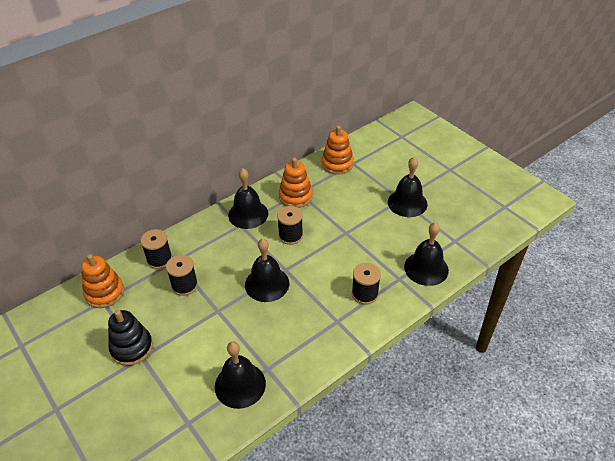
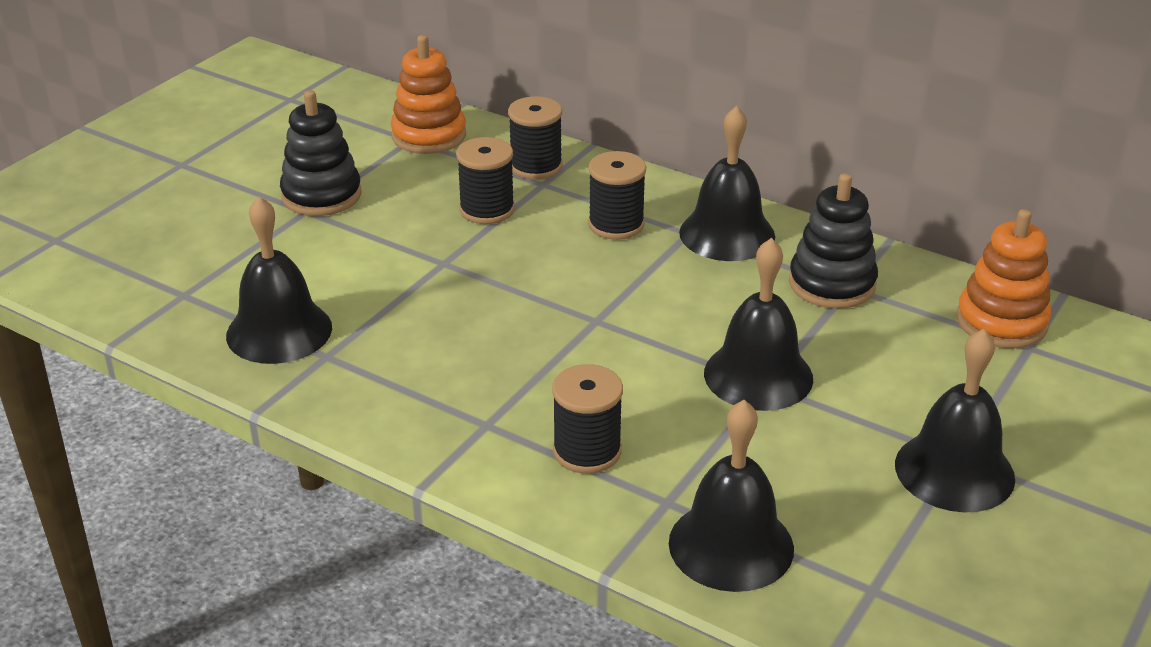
camera: 70 degrees right, 10 degrees down
(267, 284) = (542, 305): black bell -> black bell (758, 375)
(290, 236) = (701, 304): black spool -> black spool (616, 225)
(295, 196) = (832, 284): orange stacking toy -> black stacking toy

